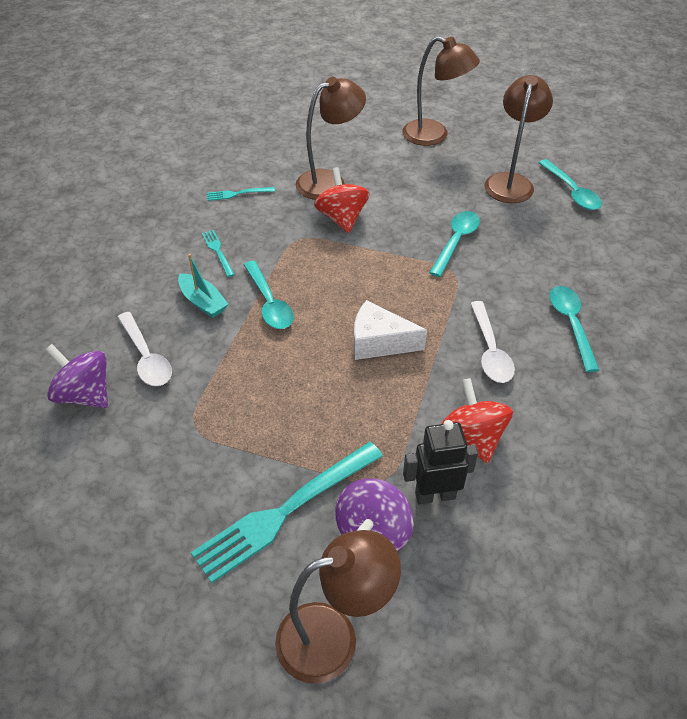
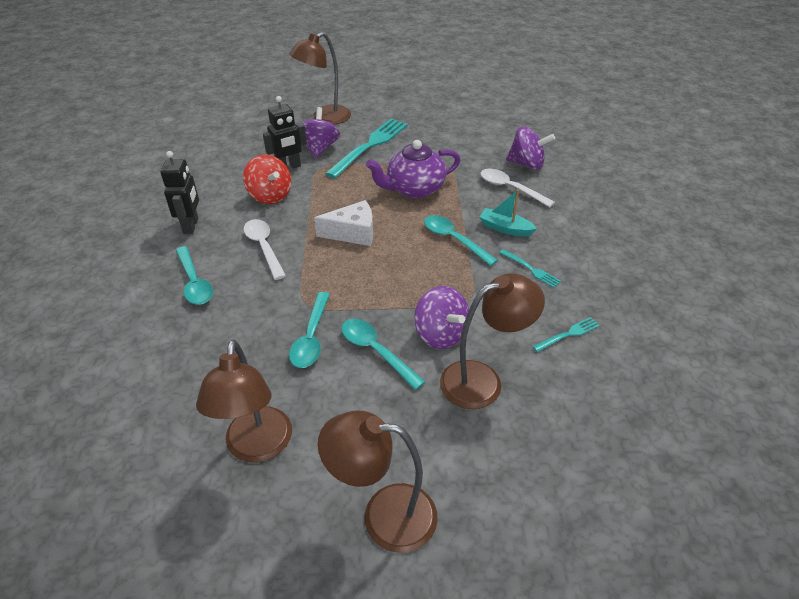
camera: 160 degrees right, 5 degrees down
(268, 392) = (414, 189): none -> purple teapot
(329, 181) = (483, 380): brown lamp -> brown lamp turned 150 degrees counterclockwise
(342, 218) = (441, 334): red spinning top -> purple spinning top
(571, 192) = (173, 453): turquoise spoon -> turquoise spoon (376, 351)
(584, 410) = (191, 226): none -> black robot

